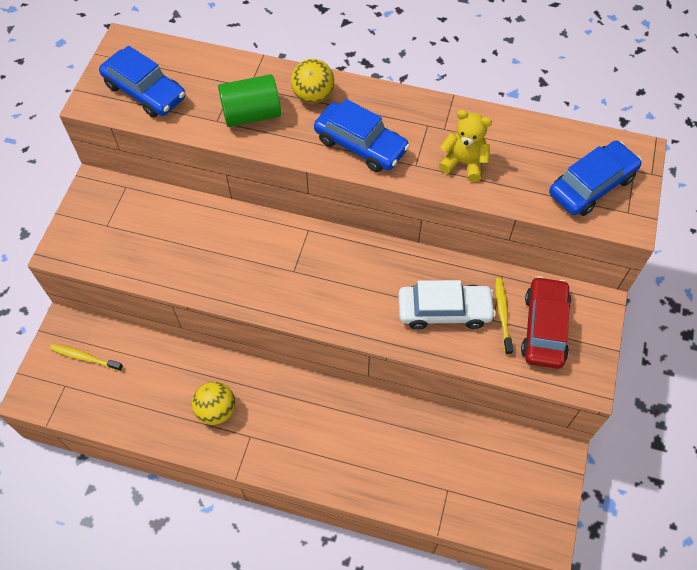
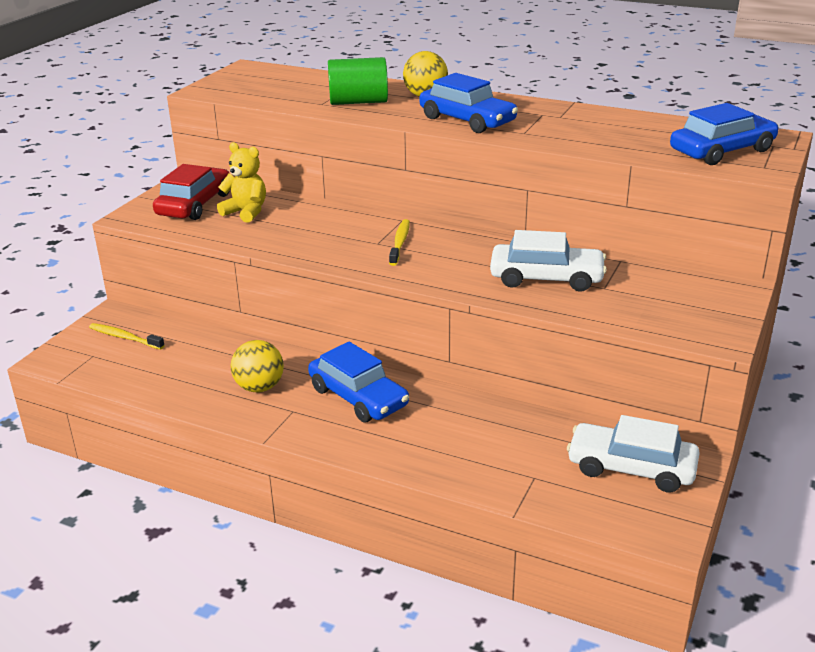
camera: 10 degrees right, 30 degrees down
(145, 91) = (256, 88): blue car -> blue car (358, 397)
(464, 163) = (577, 134): yellow teddy bear -> yellow teddy bear (246, 212)
(502, 314) = (617, 285): yellow toothbrush -> yellow toothbrush (400, 243)
(517, 469) = (631, 468): none -> white car
(544, 328) = (668, 297): red car -> red car (195, 204)

